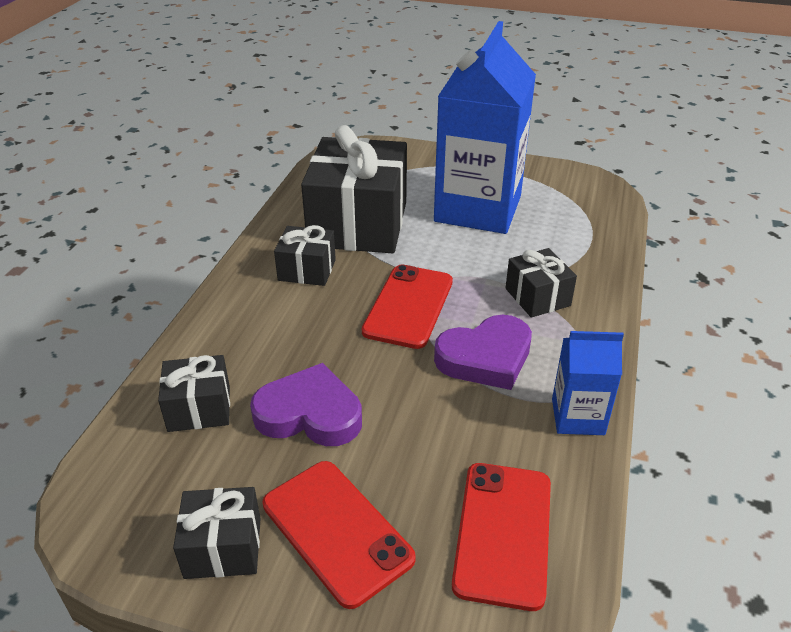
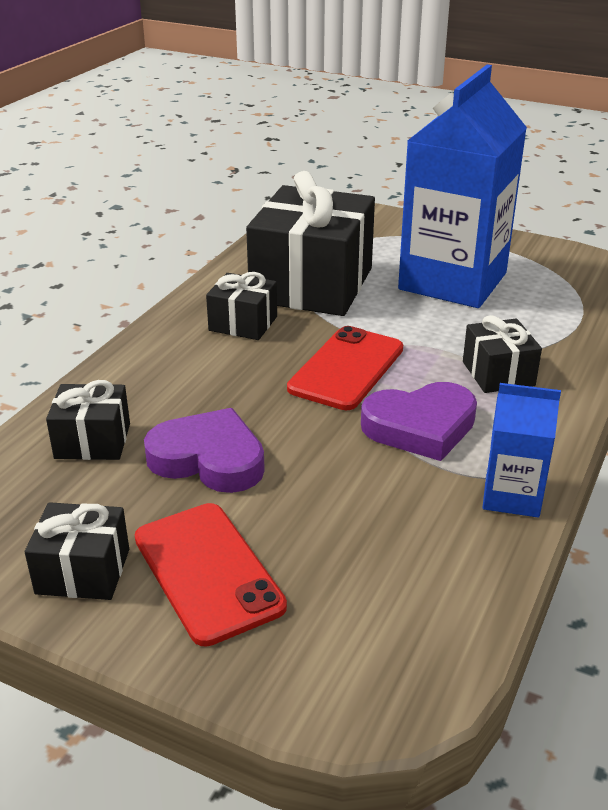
camera: 10 degrees right, 5 degrees down
(503, 533) = (392, 597): red phone -> none

